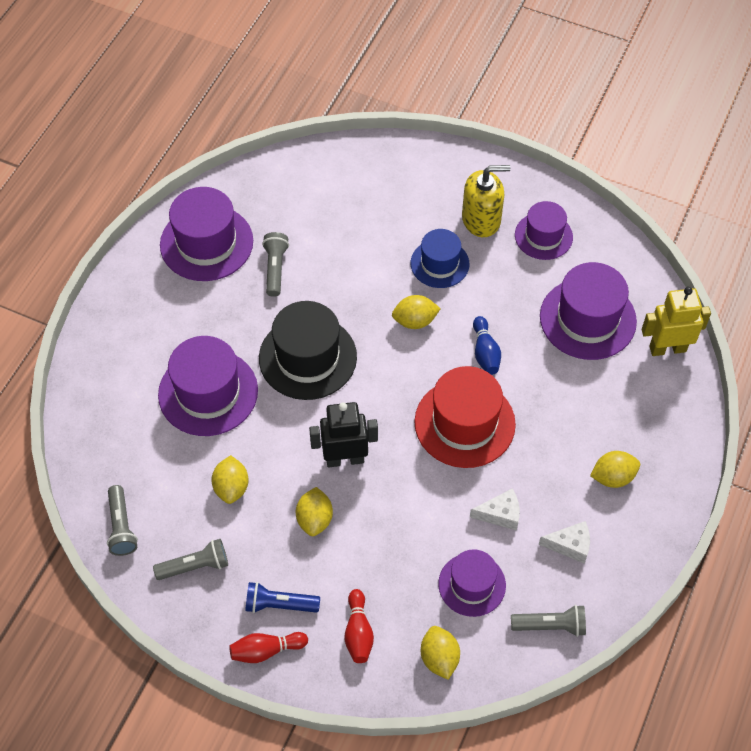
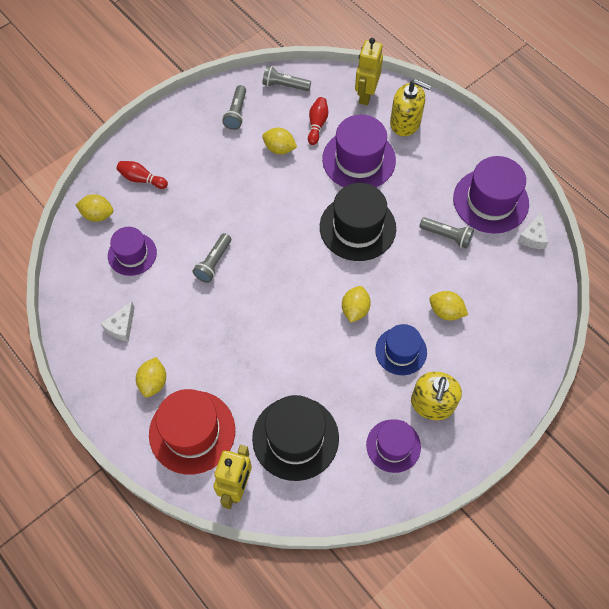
camera: 115 degrees right, 5 degrees up
(98, 423) = (366, 95): none -> yellow robot
(126, 363) = (405, 122): none -> yellow soap dispenser
(266, 650) = (161, 129): red bowling pin -> red bowling pin (317, 124)
(279, 604) = (185, 146): blue flashlight -> none
(315, 519) = (230, 185): yellow lemon -> yellow lemon (446, 311)
(345, 459) = (264, 218): black robot -> none
(464, 423) = (251, 304): red hat -> red hat (192, 432)
(485, 352) = (303, 346): blue bowling pin -> none
(500, 514) = (169, 294): white cheese -> white cheese (533, 237)
(551, 626) = (76, 287): grey flashlight -> grey flashlight (213, 263)
(587, 319) = (295, 438): purple hat -> black hat

